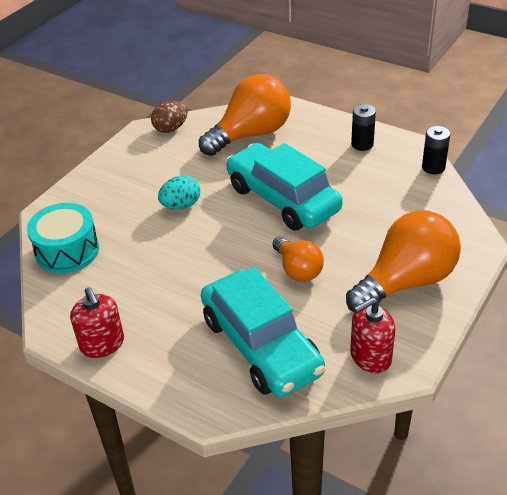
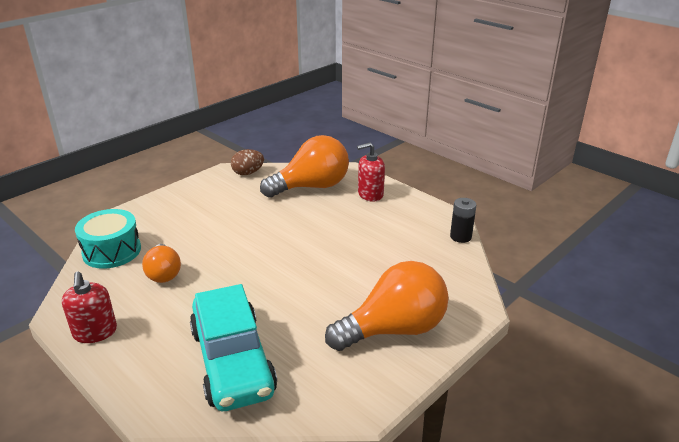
camera: 10 degrees right, 10 degrees down
(181, 205) = (225, 231): turquoise egg -> none
(282, 199) = (314, 240): turquoise car -> none
(297, 270) = (298, 301): orange light bulb -> orange light bulb (163, 273)
(362, 144) = (404, 208): black battery -> none
(370, 357) = (330, 392): red soap dispenser -> red soap dispenser (370, 194)

